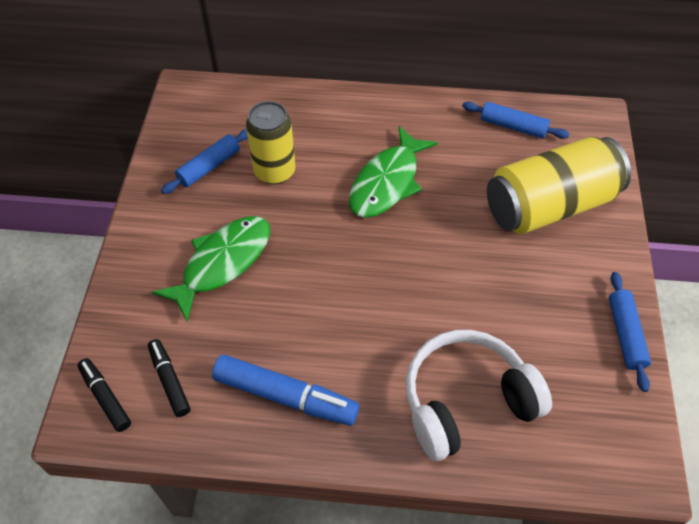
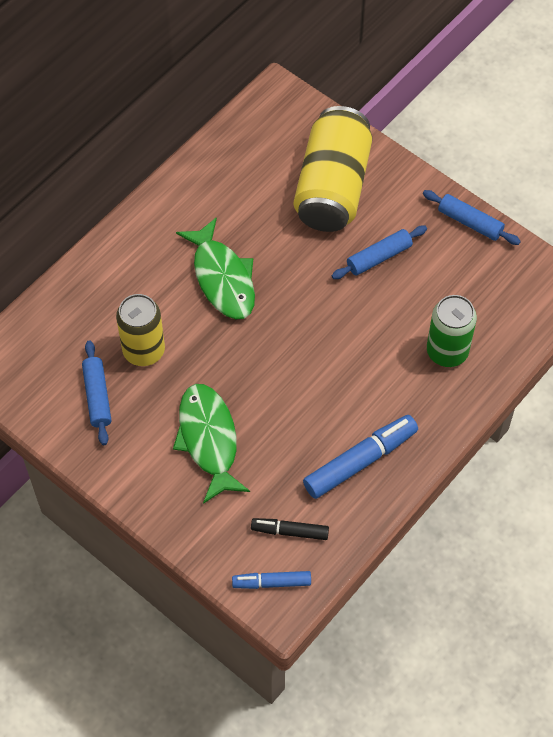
camera: 55 degrees left, 5 degrees up
(105, 397) = (272, 583): black marker -> blue marker
(466, 401) = (447, 351): white headphones -> green can
(513, 126) = (239, 155): blue rolling pin -> blue rolling pin (379, 257)

